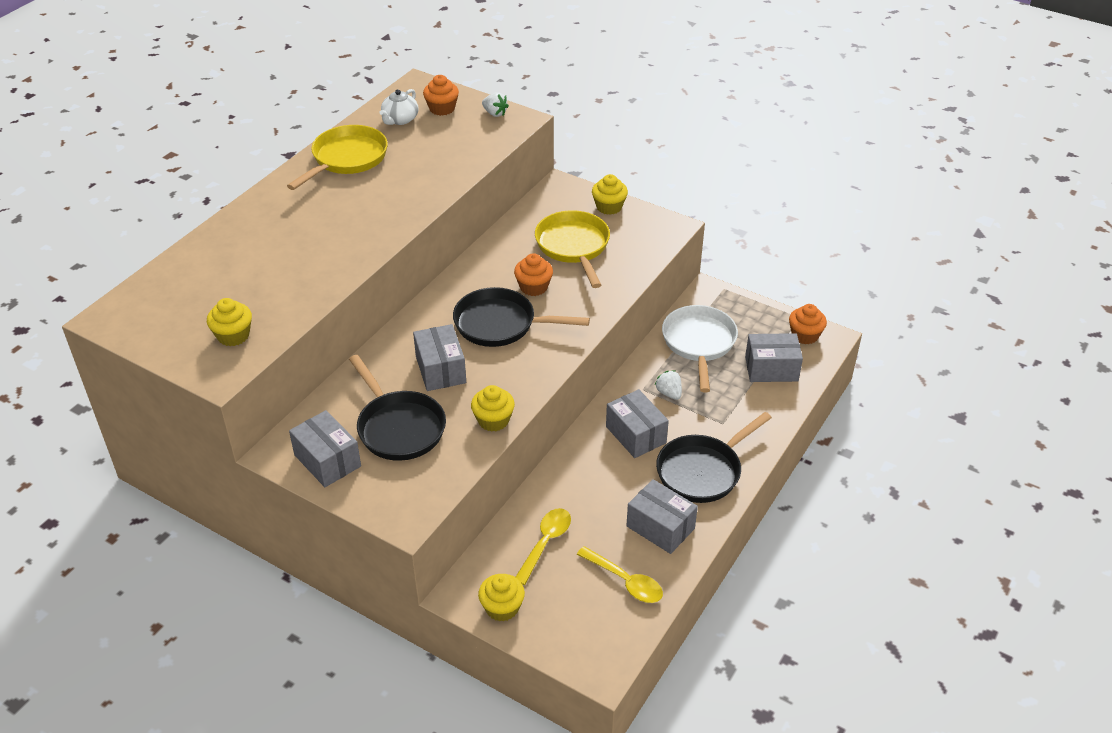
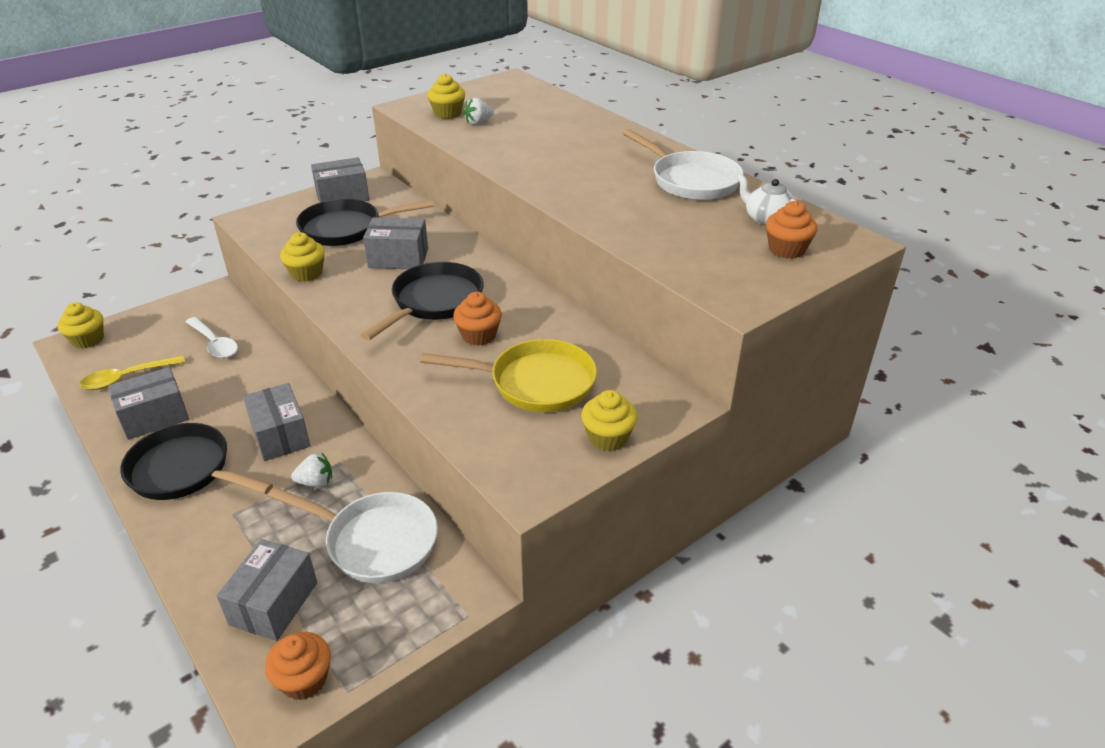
camera: 110 degrees right, 5 degrees down
(347, 159) = (691, 181): yellow pan -> white pan
(495, 113) = (762, 285): white strawberry -> white strawberry (478, 123)
(502, 608) = (180, 309): yellow cupcake -> yellow cupcake (88, 340)
(545, 543) = (214, 344): yellow spoon -> white spoon
(636, 434) = (280, 435): grey box -> grey box turned 75 degrees clockwise
(702, 471) = (185, 471): black pan -> black pan turned 45 degrees counterclockwise

